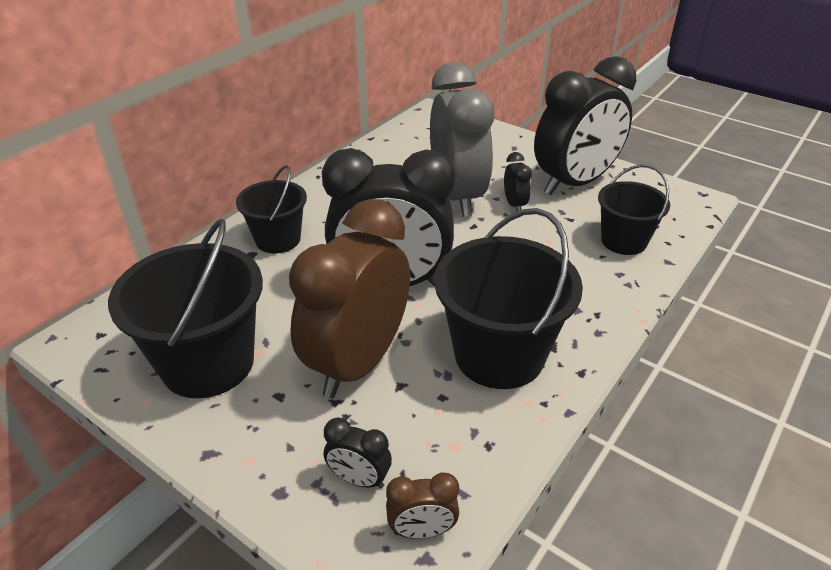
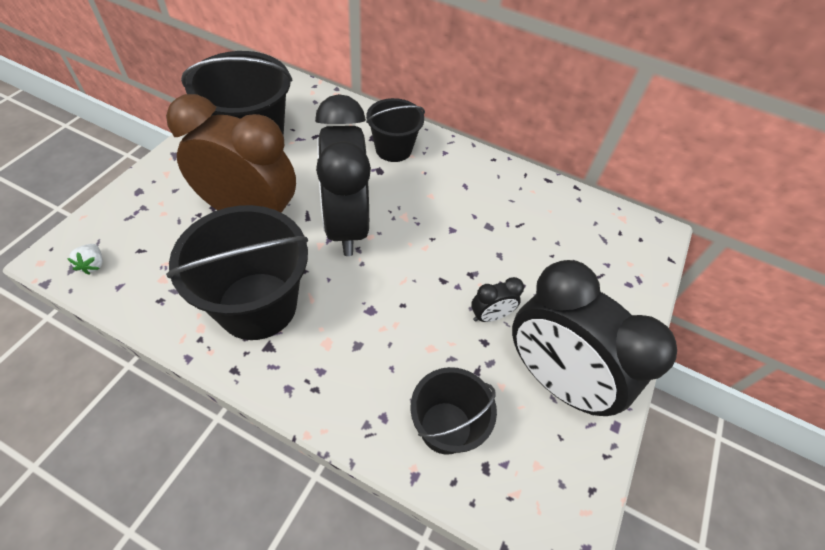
camera: 75 degrees right, 15 degrees up
(359, 479) = (141, 228): black clock -> none
(422, 530) = (93, 264): brown clock -> white strawberry
(457, 196) = (491, 264): grey clock -> none

